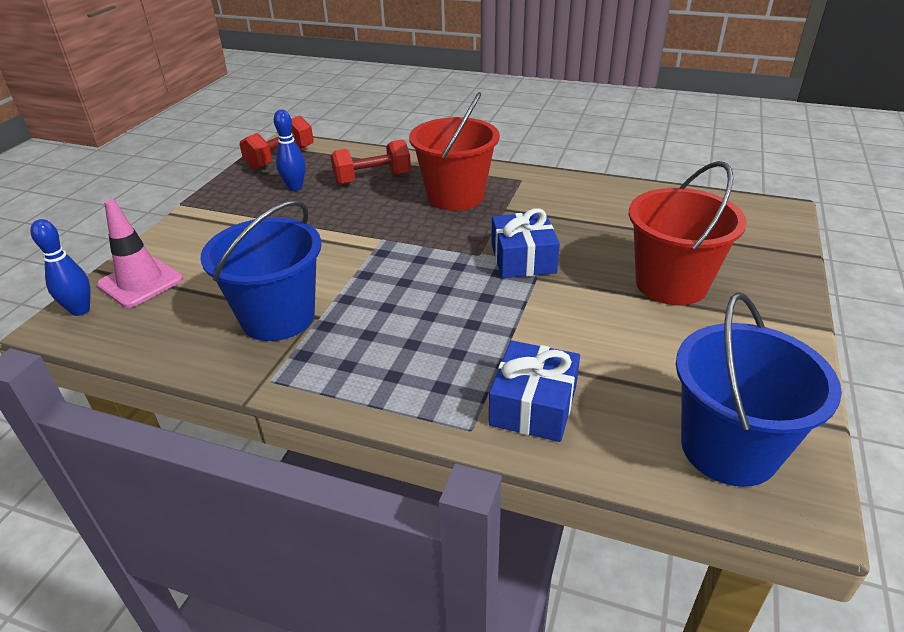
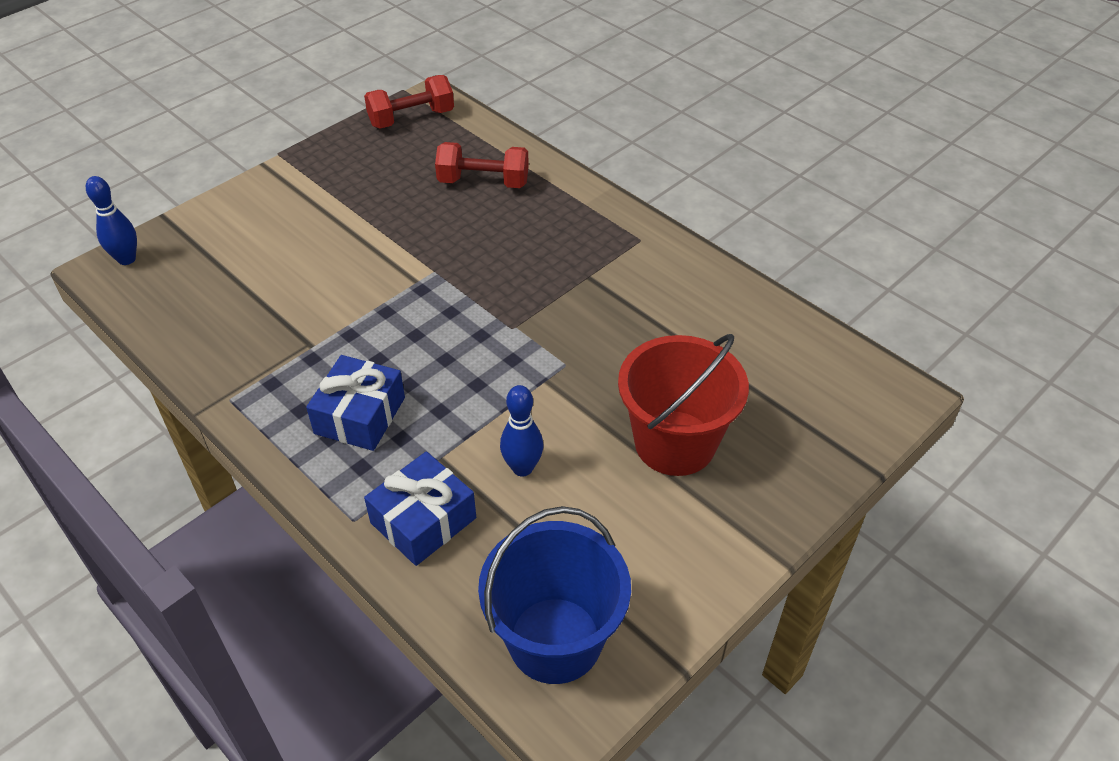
camera: 25 degrees right, 10 degrees up
(140, 282) = (190, 245): pink traffic cone -> none
(278, 317) = (278, 332): blue bucket -> none
(295, 187) = (398, 168): blue bowling pin -> blue bowling pin (522, 468)
(455, 196) = (550, 239): red bucket -> none
(523, 259) = (551, 351): blue gift -> blue gift (360, 415)

